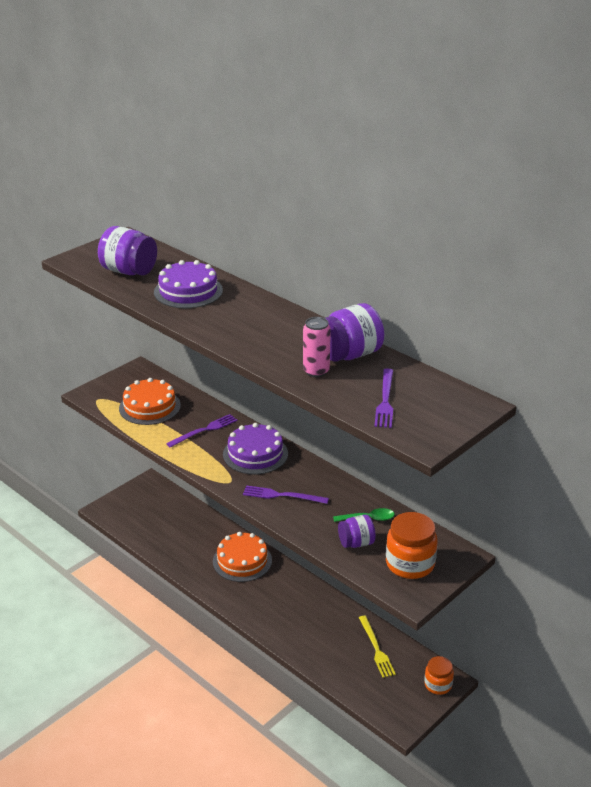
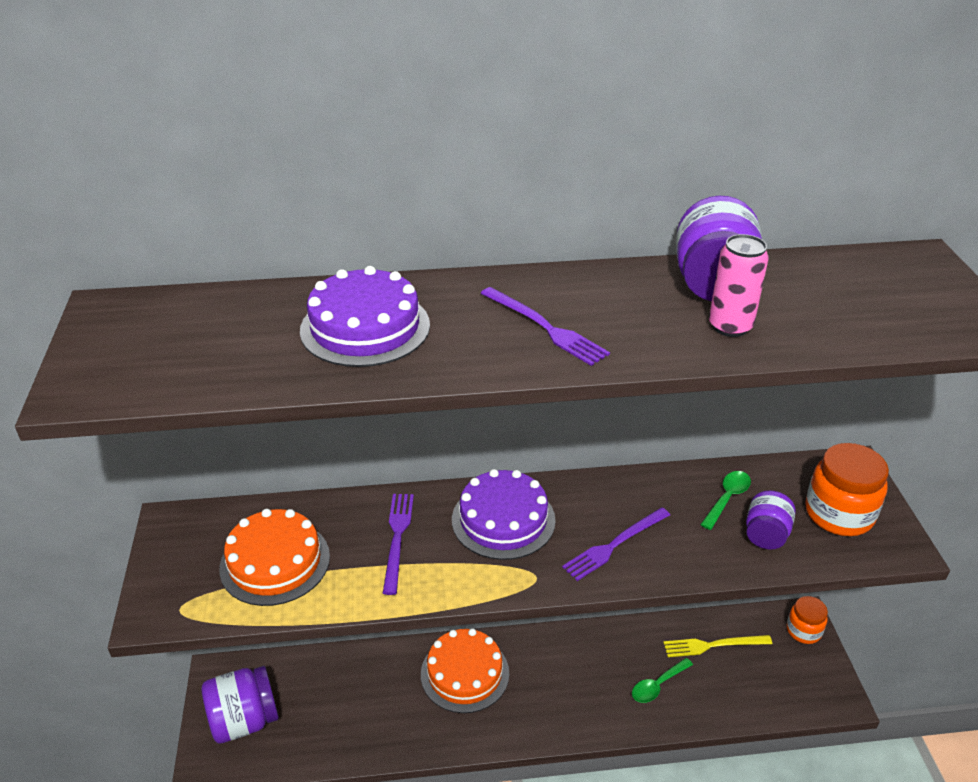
camera: 50 degrees left, 5 degrees up
(129, 271) = (216, 352): purple jar -> purple jar (244, 720)
(319, 638) = (657, 685): none -> green spoon
(376, 648) = (713, 645): yellow fork -> yellow fork turned 150 degrees clockwise
(385, 400) = (858, 311): purple fork -> purple fork (545, 327)

